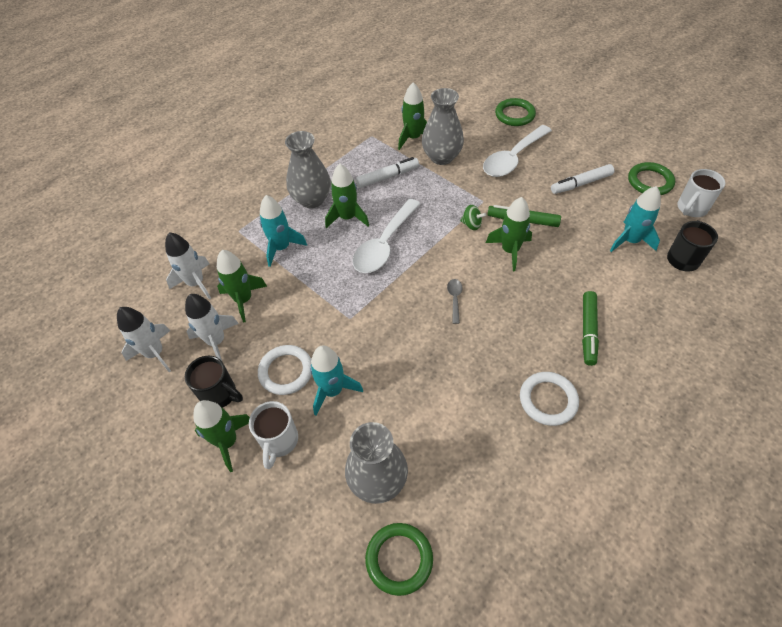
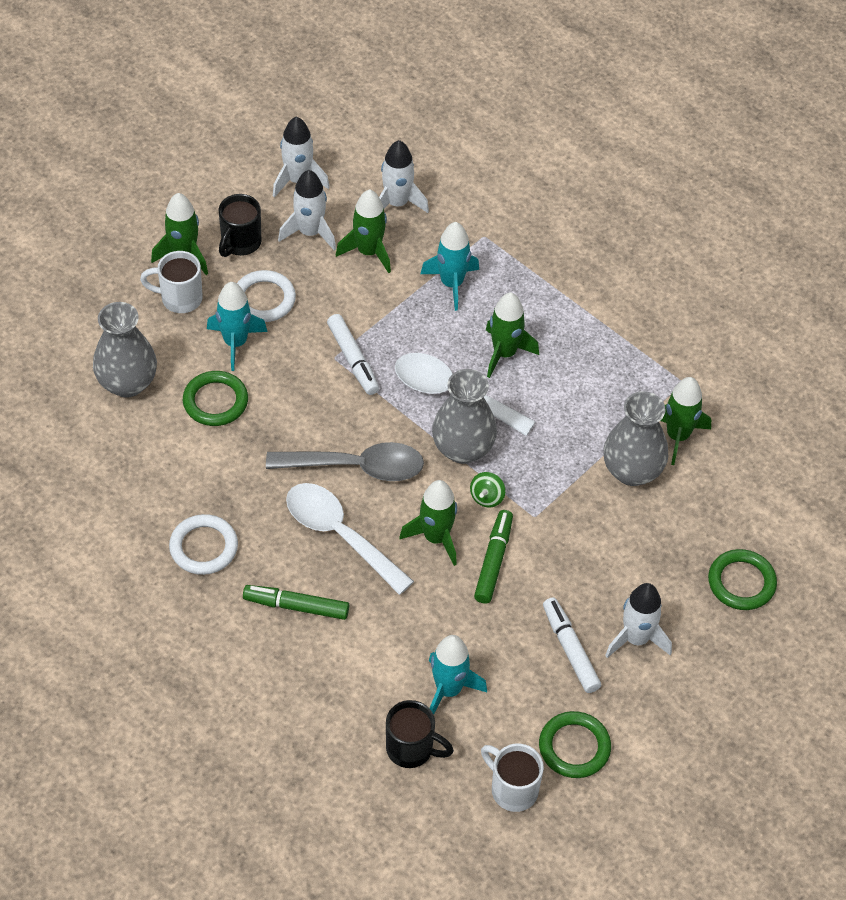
camera: 85 degrees right, 0 degrees up
(312, 199) = (541, 312): grey vase -> grey vase (463, 449)
(387, 177) = (587, 401): white marker -> white marker (353, 359)
(399, 559) = (48, 399): green ring -> green ring (215, 401)
(454, 299) = (356, 467): grey spoon -> grey spoon, size x2.31
(513, 158) = (629, 566): white spoon -> white spoon (340, 535)
(565, 156) = (636, 639): none -> white rocket

